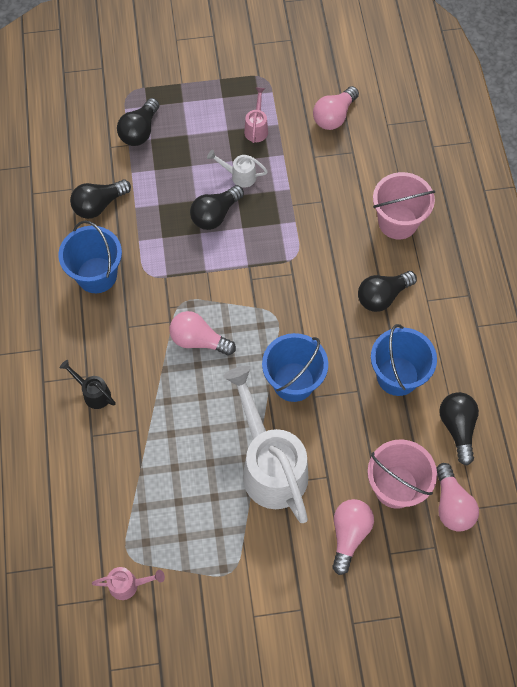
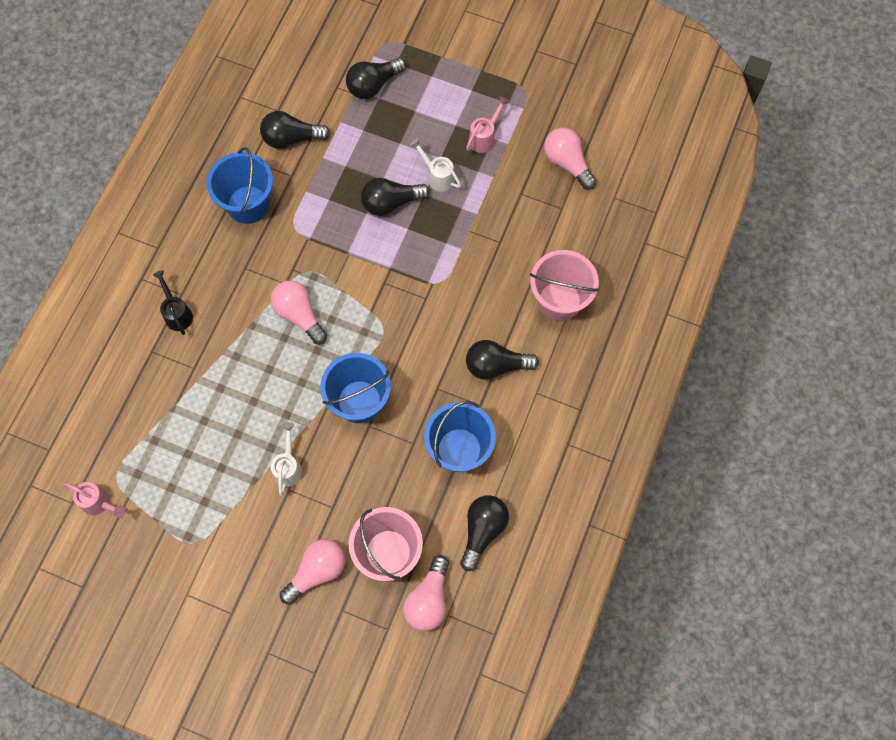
camera: 30 degrees right, 5 degrees up
(270, 465) = (288, 466): white watering can -> white watering can, size x0.42
(334, 116) = (567, 163): pink light bulb -> pink light bulb turned 75 degrees clockwise

